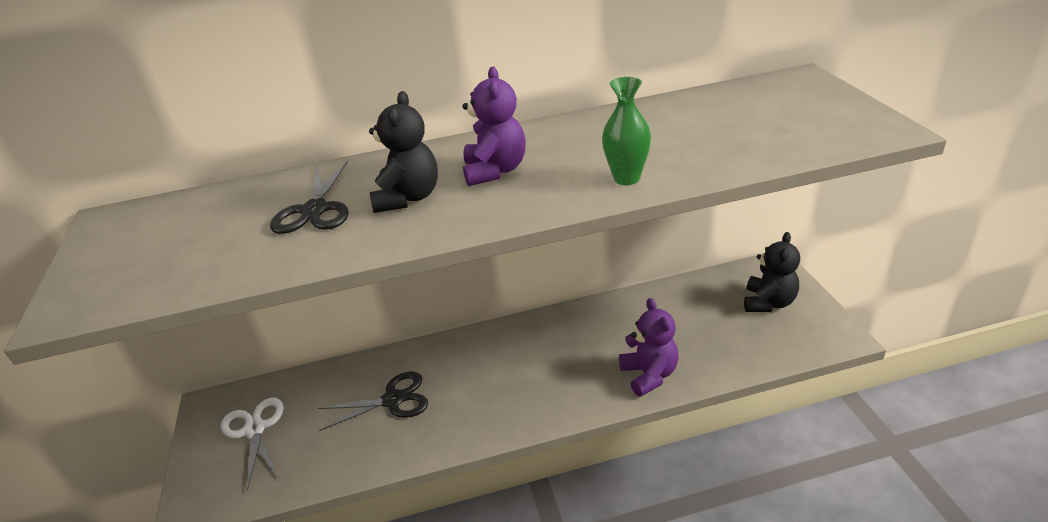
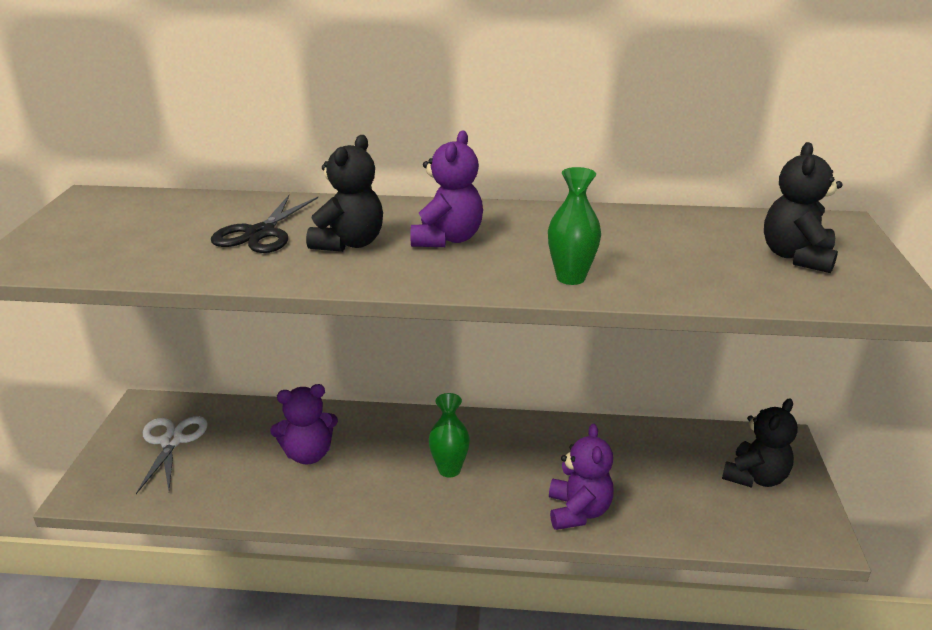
camera: 15 degrees right, 5 degrees down
(393, 400) = (308, 454): black scissors -> purple teddy bear
(525, 374) = (449, 469): none -> green vase
(789, 114) = (796, 257): none -> black teddy bear

